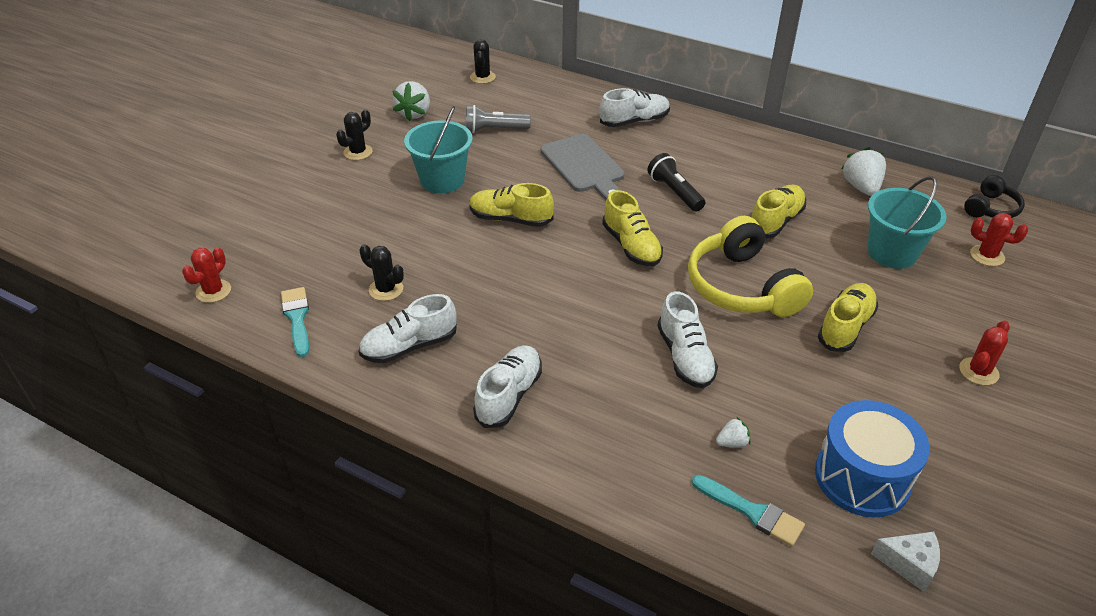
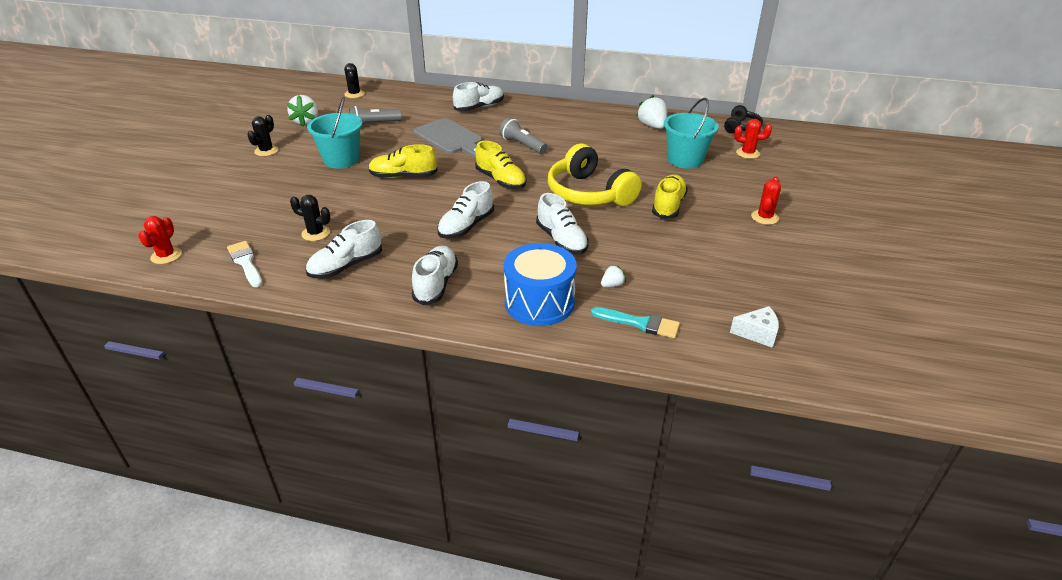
camera: 15 degrees left, 5 degrees down
(297, 318) = (245, 262): turquoise brush -> white brush
(569, 312) = (466, 226): none -> white shoe
(674, 192) = (522, 145): black flashlight -> grey flashlight
(775, 221) = (600, 153): yellow shoe -> none
(862, 477) = (709, 289): blue drum -> blue drum (539, 302)

